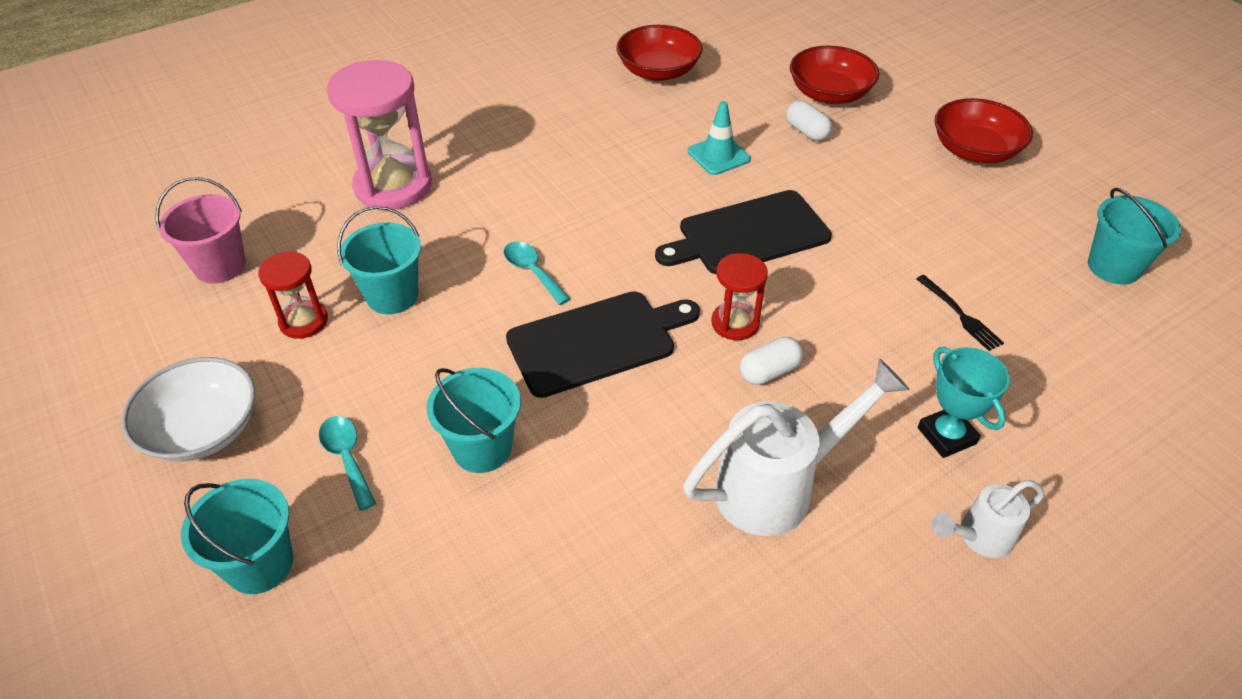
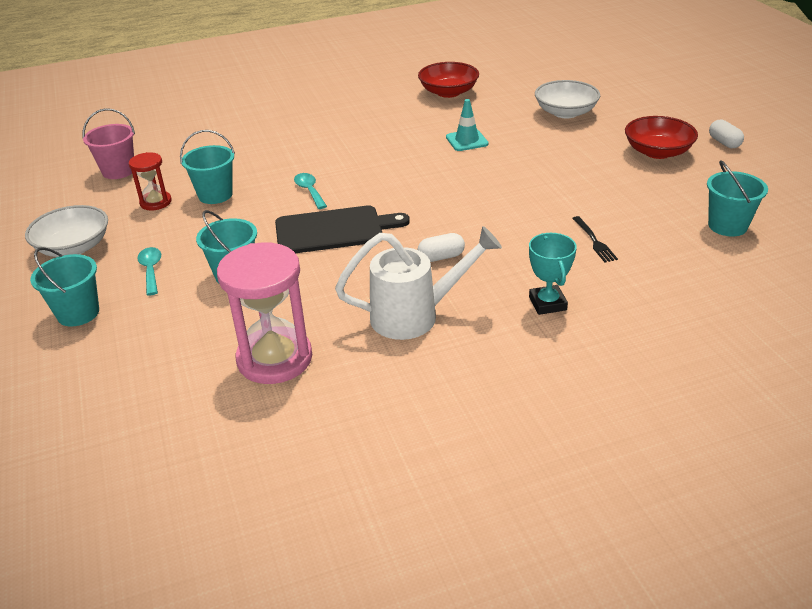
camera: 15 degrees right, 10 degrees down
(393, 186) = (242, 140): pink hourglass -> pink hourglass (274, 359)
(735, 323) = (431, 230): red hourglass -> none
(748, 234) = (465, 184): black cutting board -> none
(807, 132) = (537, 132): white capsule -> white capsule (724, 143)
(829, 94) = (565, 112): red bowl -> white bowl
(978, 537) = (540, 358): white watering can -> none

